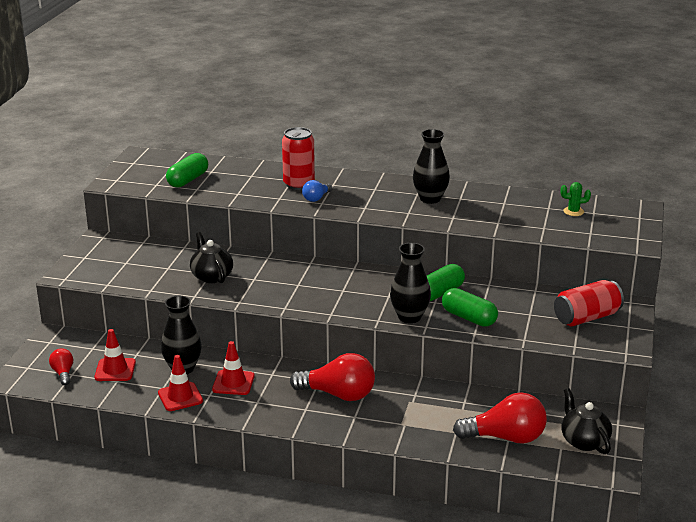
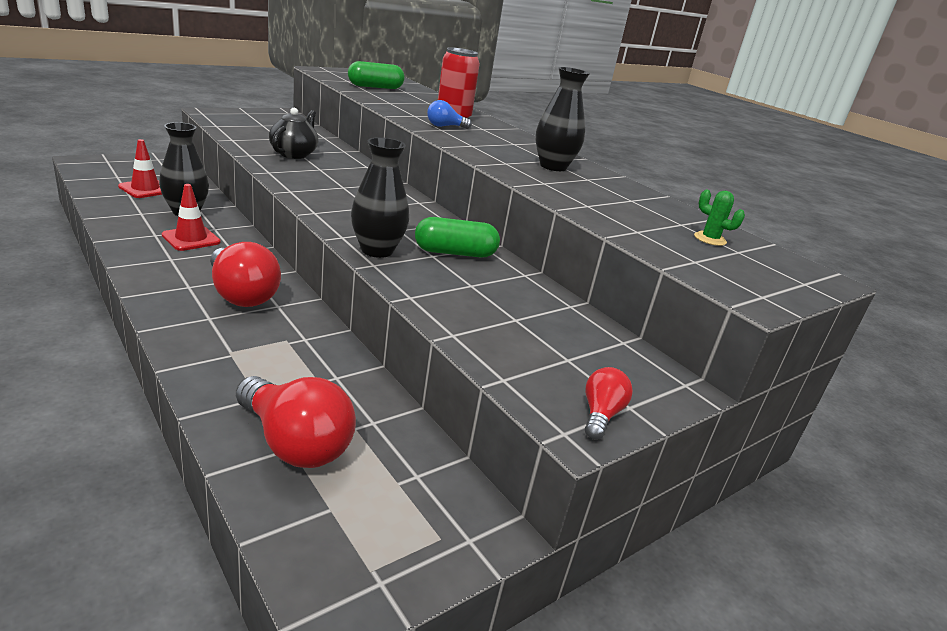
camera: 35 degrees right, 0 degrees up
(63, 373) = (114, 173): red light bulb -> red light bulb (600, 415)
(180, 397) = (133, 224): red traffic cone -> none
(469, 318) = (435, 283): green capsule -> none
(584, 441) = (377, 525): black teapot -> none
(586, 317) = (584, 363): red can -> none

